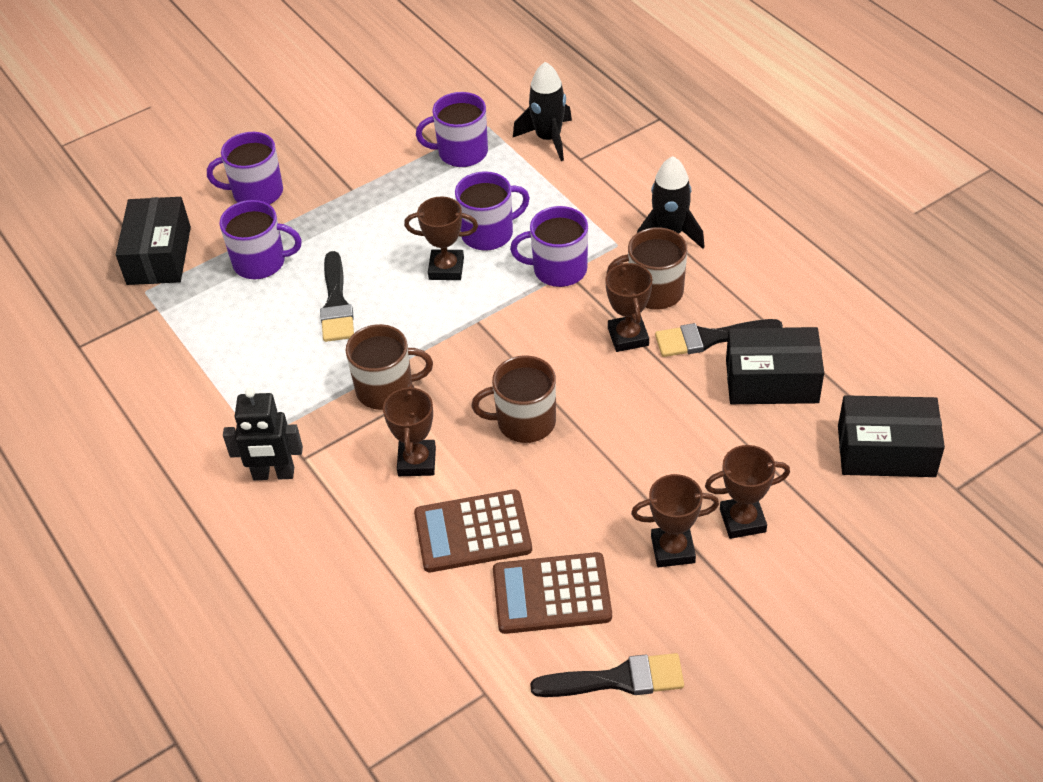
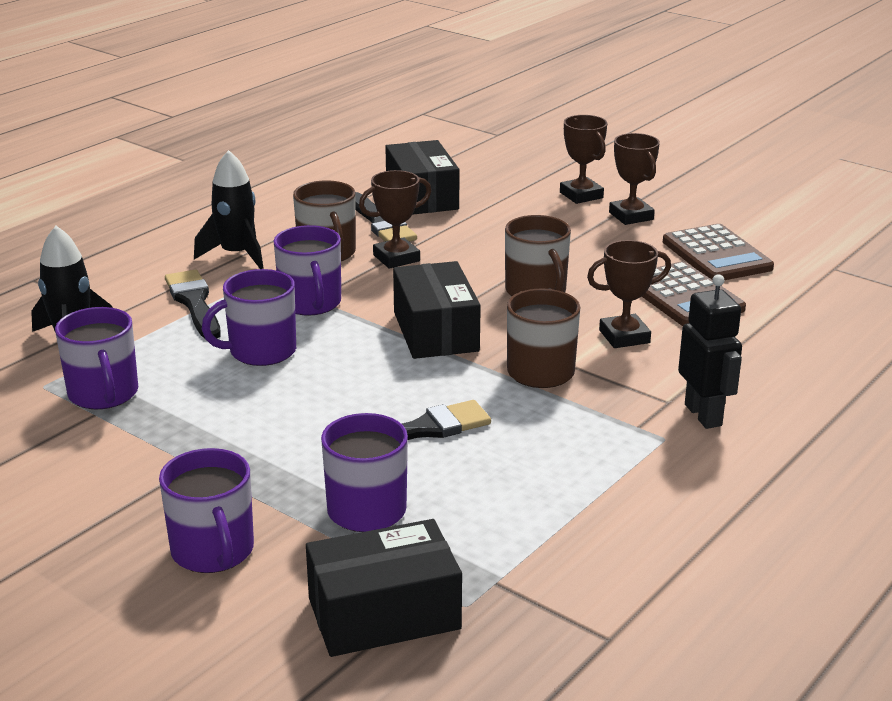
camera: 110 degrees left, 20 degrees down
(446, 269) = (331, 368): brown trophy -> none
(488, 233) = (261, 351): purple mug -> purple mug turned 75 degrees counterclockwise
(616, 679) = (769, 223): black brush -> black brush (194, 303)
(886, 451) = (475, 155): black box -> black box (436, 331)

